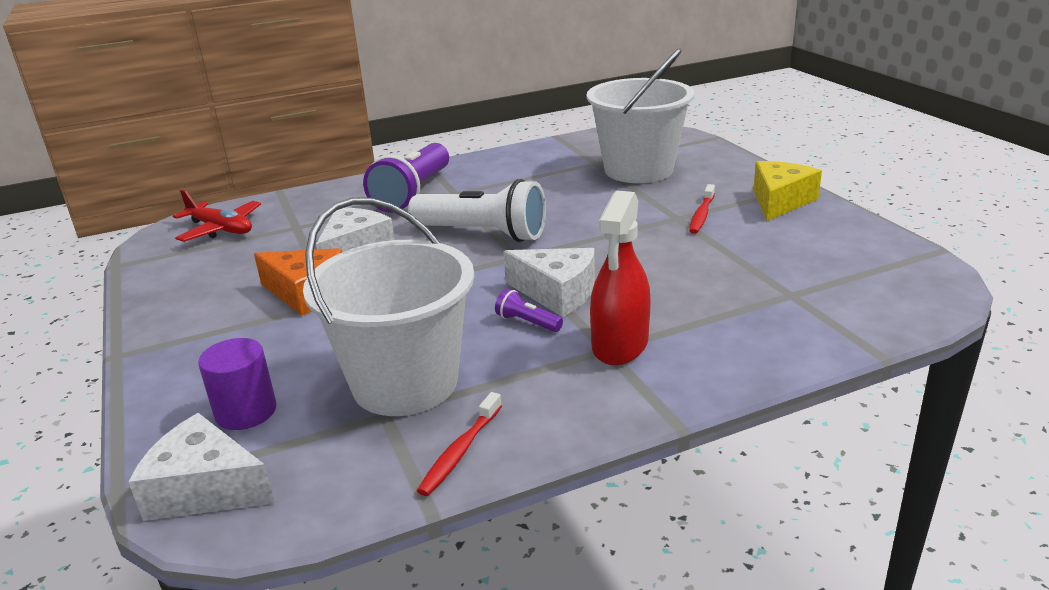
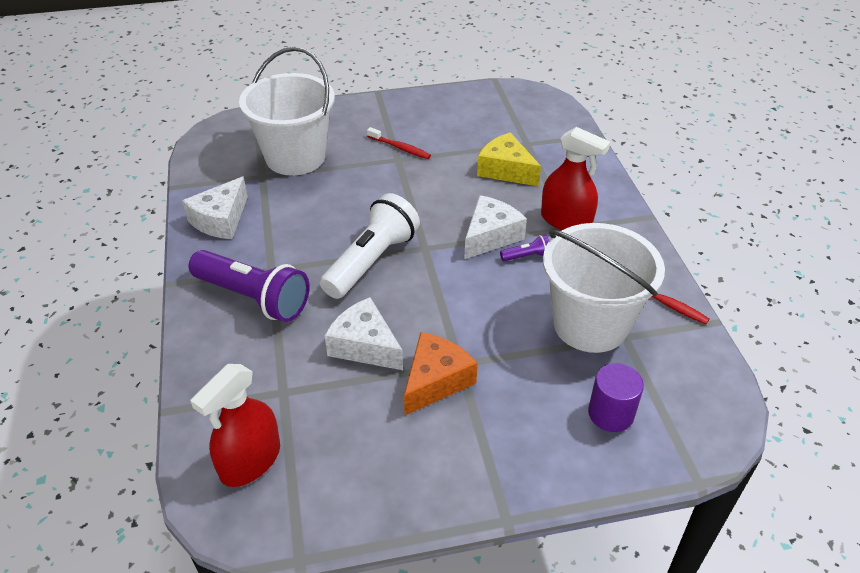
camera: 80 degrees left, 15 degrees up
(205, 489) = (696, 430): white cheese -> white cheese (221, 220)
(220, 229) = (250, 461): red plane -> red spray bottle
(527, 322) = (527, 256): purple flashlight -> purple flashlight turned 150 degrees counterclockwise
(780, 201) = (397, 111): yellow cheese -> yellow cheese (506, 170)

